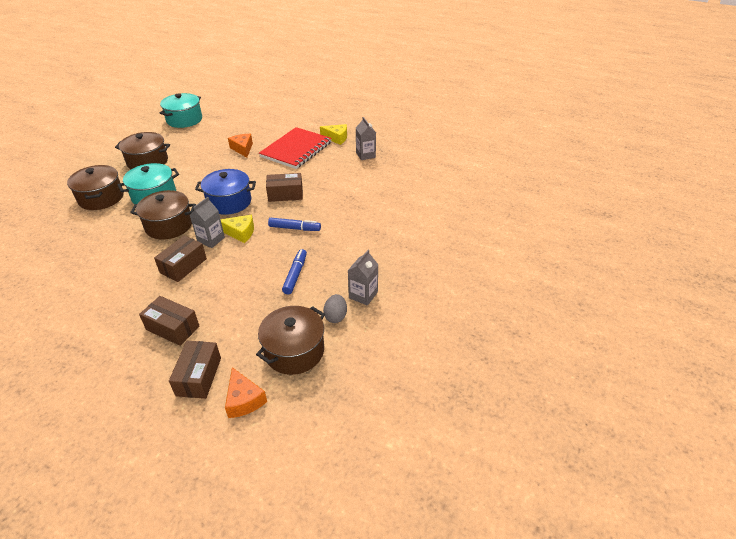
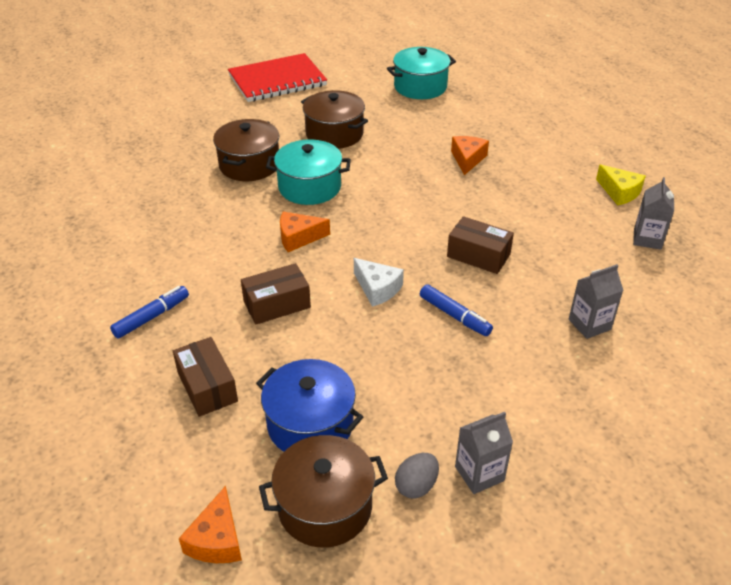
camera: 35 degrees right, 0 degrees up
(169, 225) = (298, 237): brown pot -> orange cheese
(199, 376) = (190, 473): brown box -> none
(211, 240) = (334, 282): grey carton -> grey carton (589, 324)
(229, 202) = (394, 235): blue pot -> blue pot (310, 424)
(240, 233) = (377, 289): yellow cheese -> white cheese
(295, 275) = (406, 390): blue marker -> blue marker (152, 317)
(296, 150) = (543, 189): red notebook -> red notebook (277, 80)

